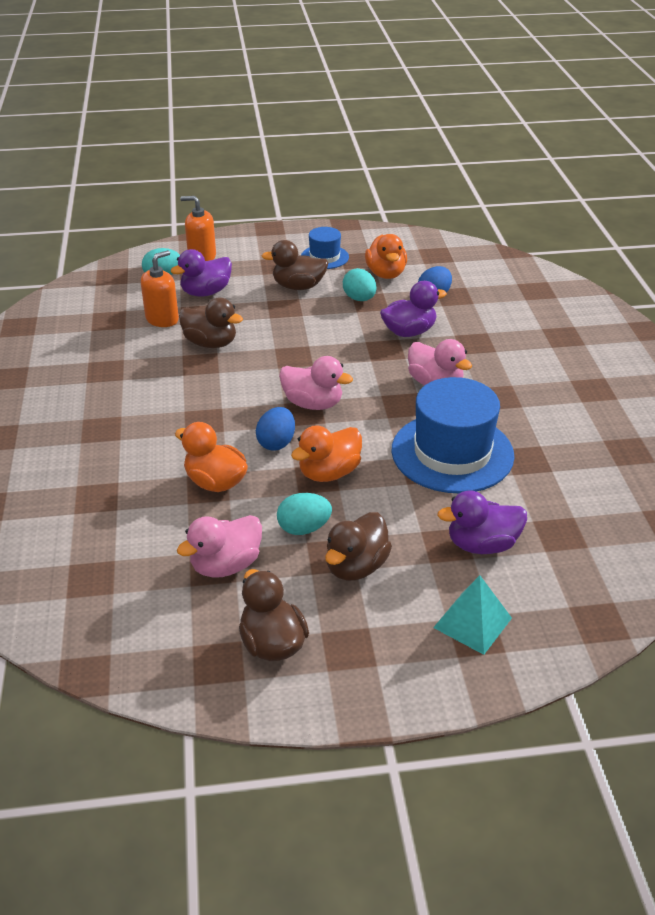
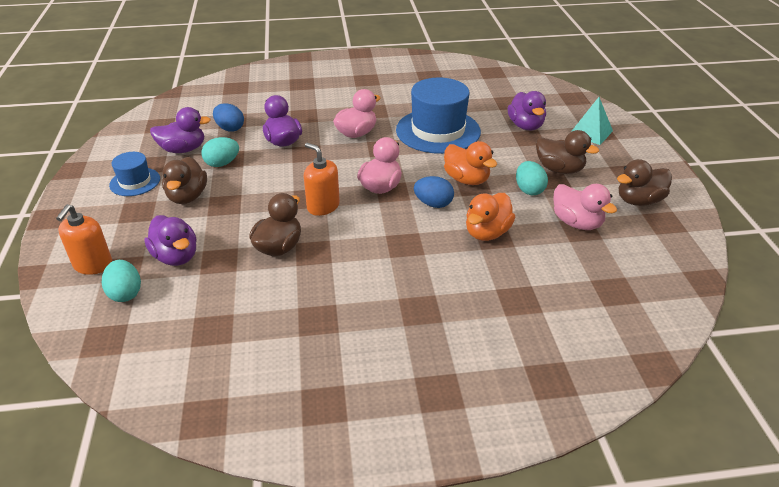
camera: 90 degrees left, 0 degrees up
(162, 319) = (223, 285): orange soap dispenser -> orange soap dispenser (323, 206)
(386, 274) = (183, 149): orange duck -> purple duck

